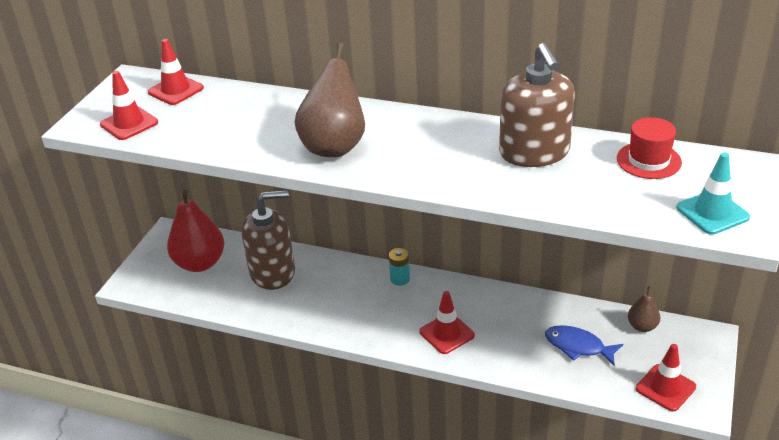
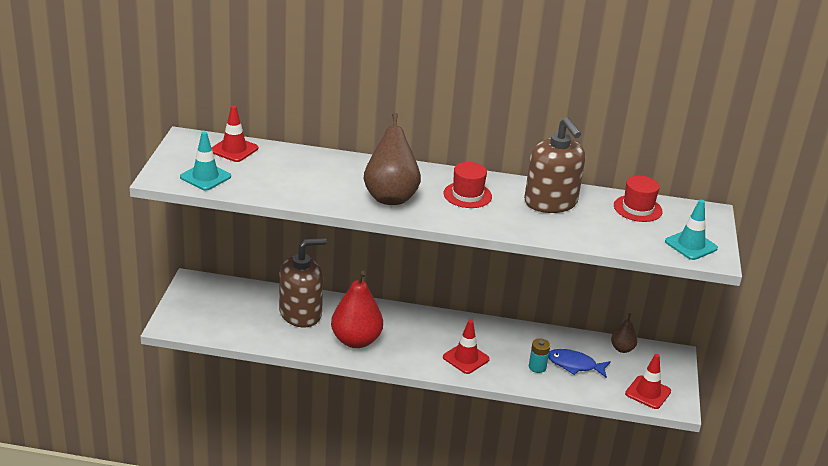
camera: 15 degrees left, 5 degrees down
(129, 123) = (205, 177): red traffic cone -> turquoise traffic cone
(200, 263) = (231, 307): red pear -> red pear (356, 340)
(400, 279) = (415, 317): turquoise battery -> turquoise battery (537, 367)
(430, 143) = (467, 195): none -> red hat

